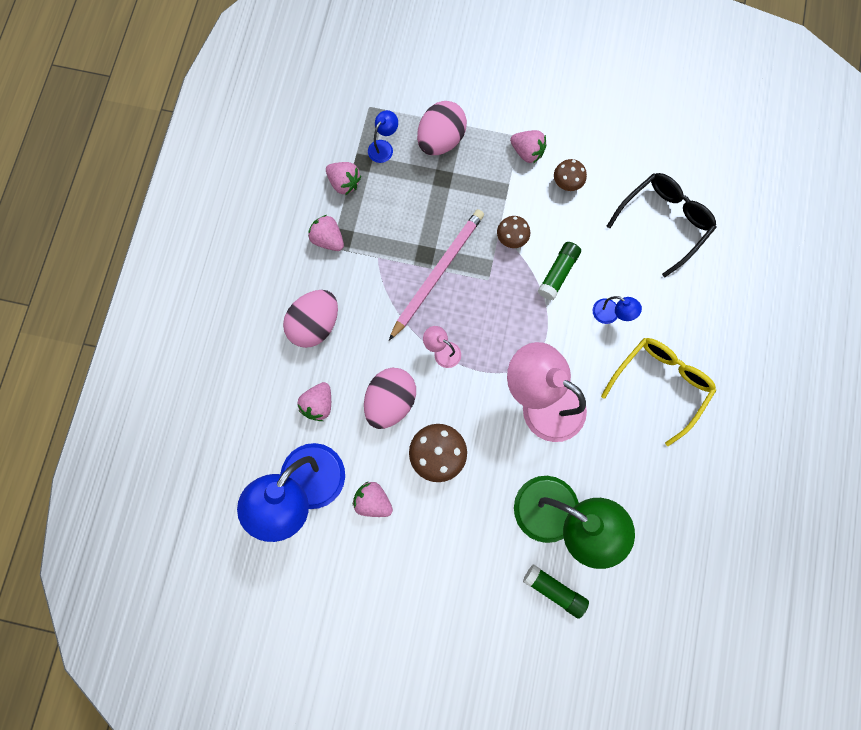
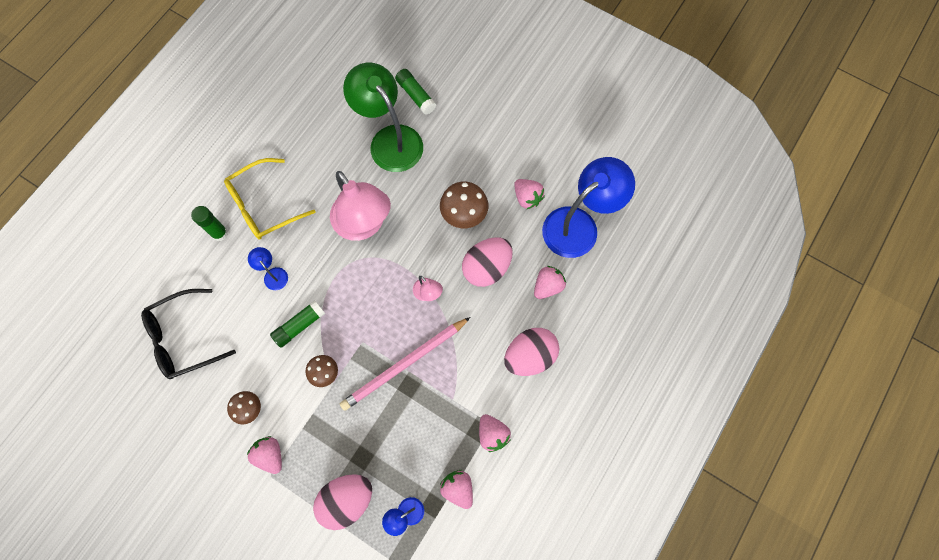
camera: 160 degrees left, 5 degrees down
(689, 337) = (219, 233): none -> green glue stick

